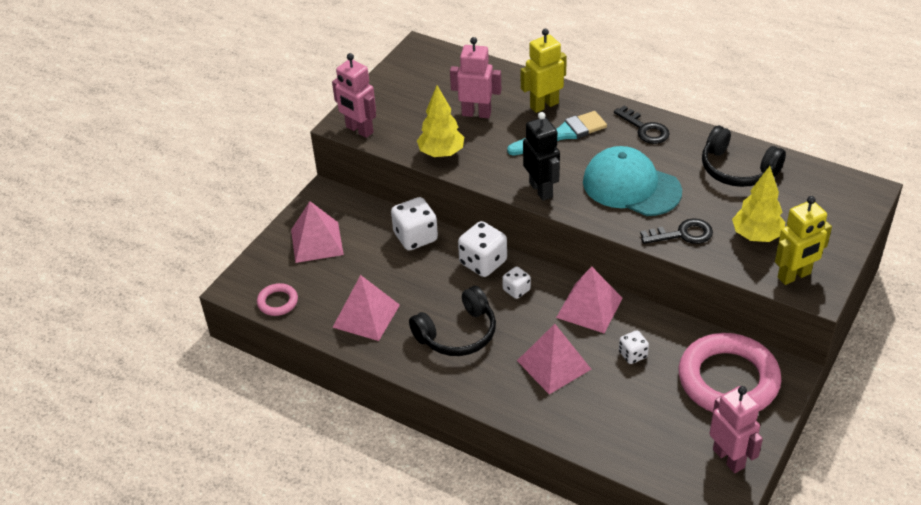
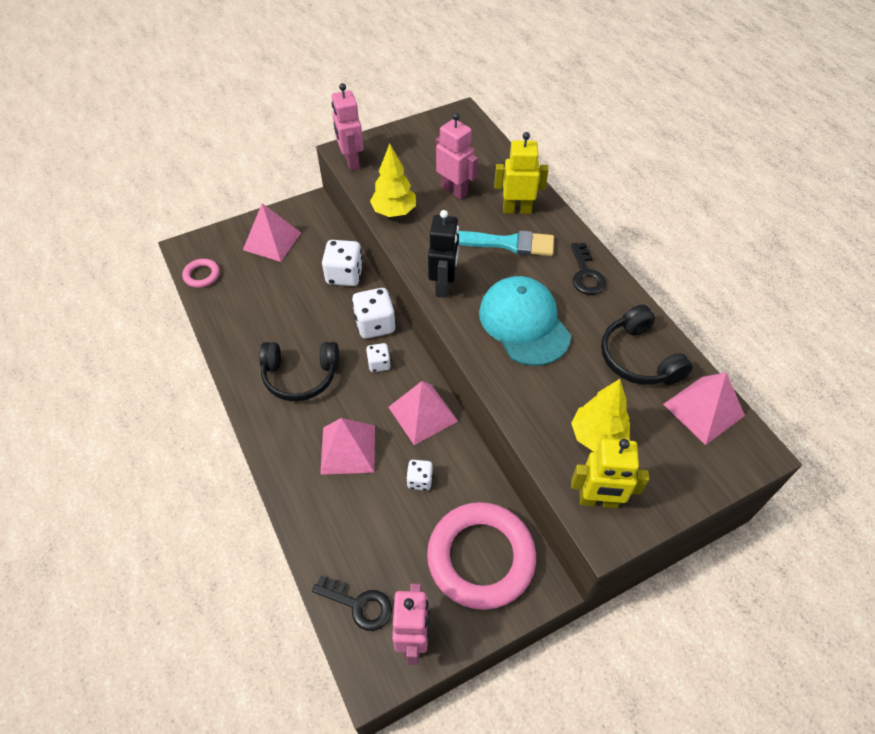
camera: 30 degrees right, 10 degrees up
(366, 316) = (250, 321): pink pyramid -> pink pyramid (703, 409)
(682, 234) = (528, 395): black key -> black key (359, 605)

